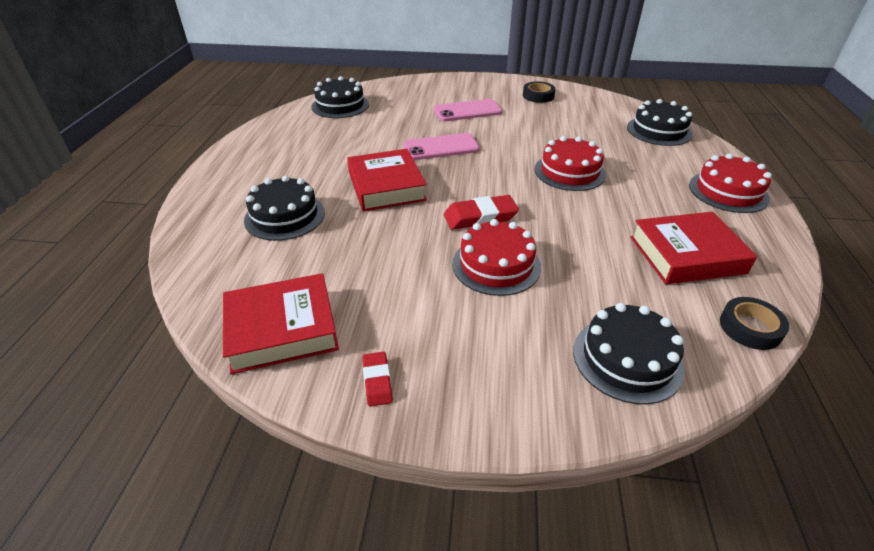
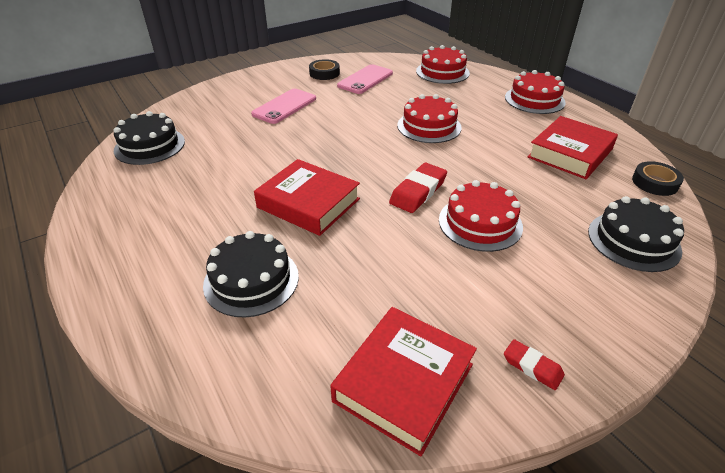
camera: 40 degrees left, 0 degrees up
(441, 147) = (306, 147): pink phone -> pink phone (365, 79)
(659, 131) = (442, 72): black cake -> red cake

